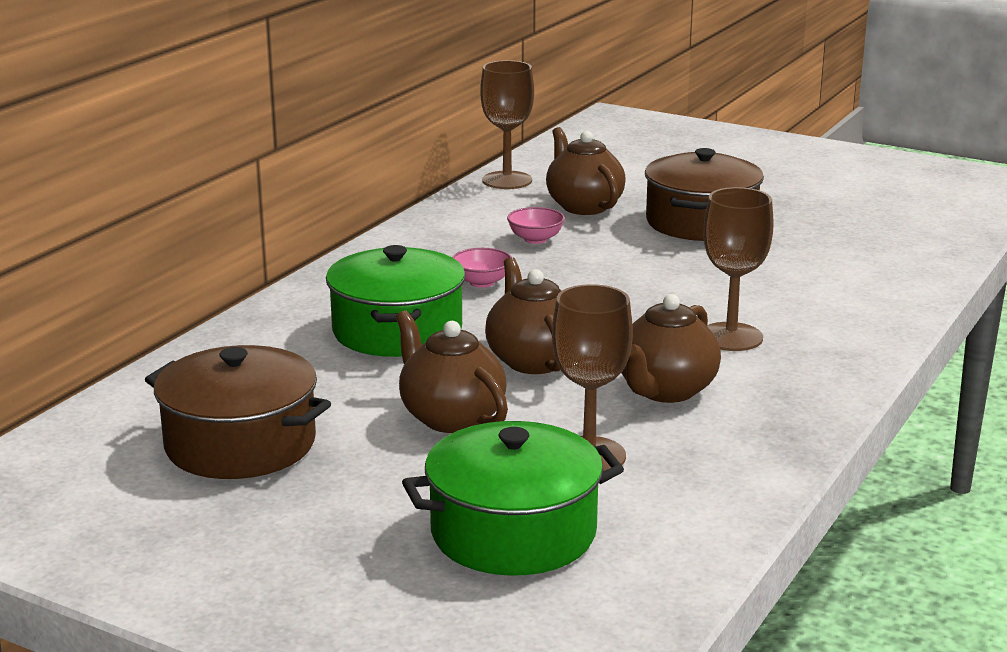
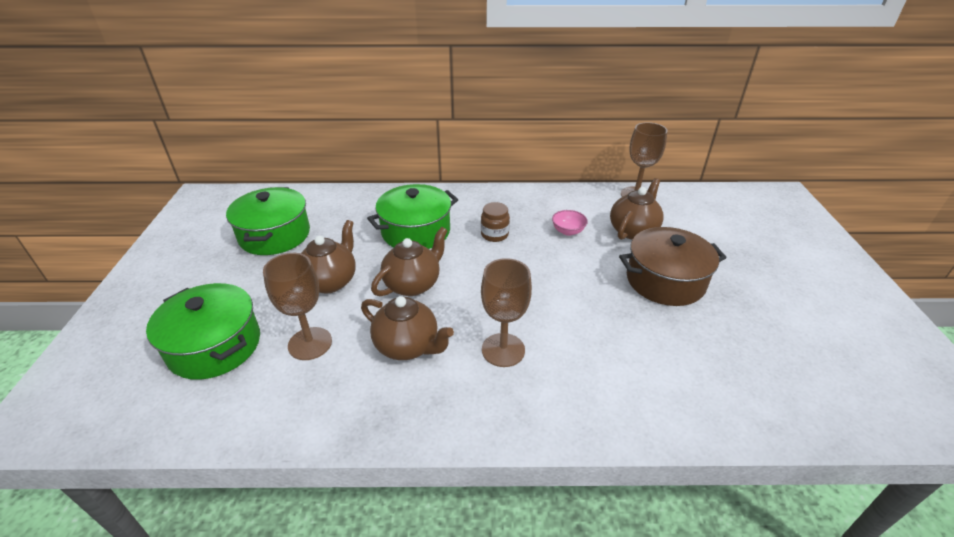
camera: 60 degrees right, 15 degrees up
(240, 444) = (274, 235): brown pot -> green pot
(481, 282) = (494, 234): pink bowl -> brown jar
(665, 391) = (408, 346): brown teapot -> brown teapot turned 150 degrees counterclockwise

